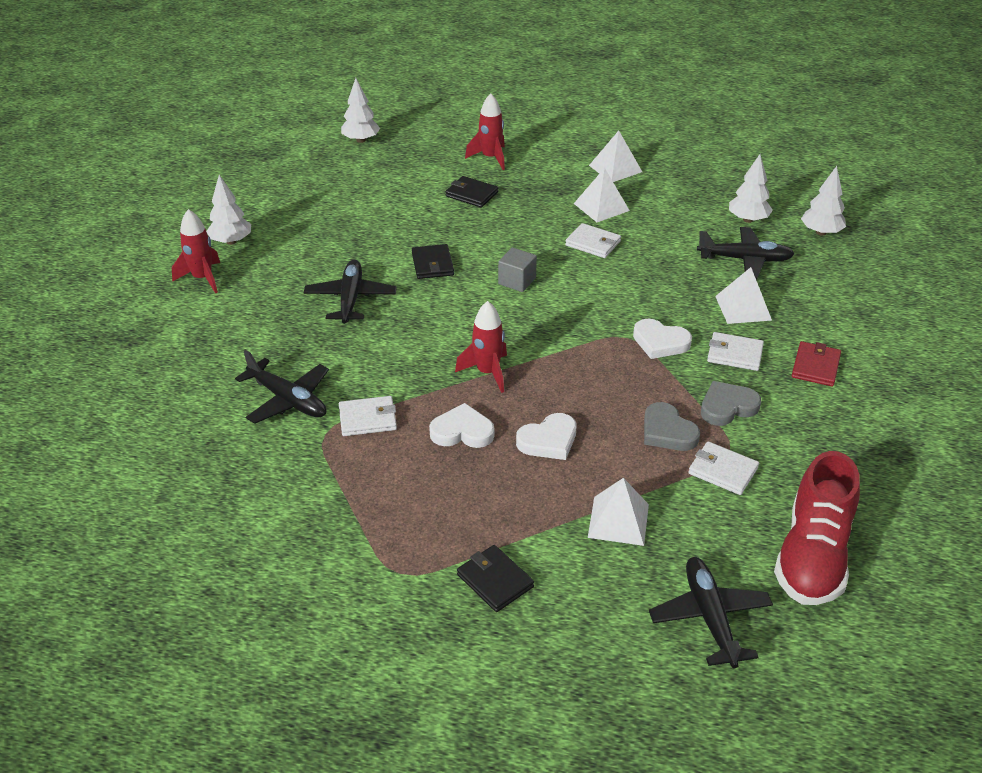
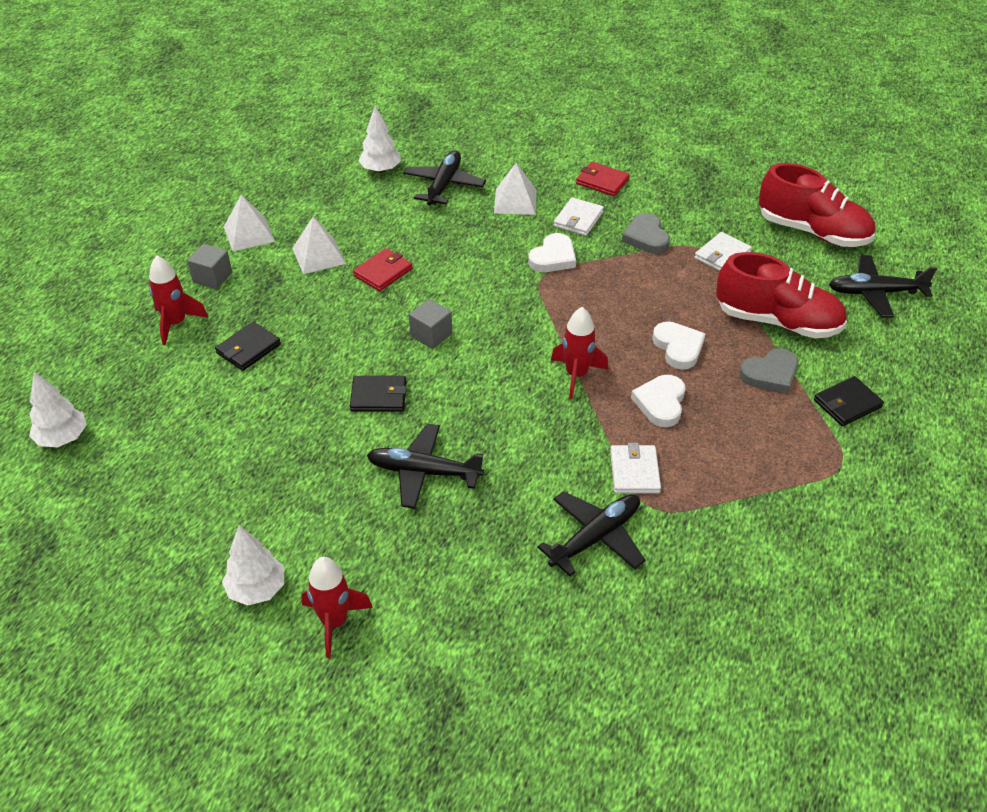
camera: 80 degrees left, 5 degrees up
(551, 163) = (212, 277): none -> grey cube
(593, 243) = (383, 272): white wallet -> red wallet
(618, 520) = (777, 321): white pyramid -> red shoe
(667, 431) = (673, 275): grey heart -> grey heart (770, 374)
(821, 232) = (417, 135): white tree -> none

